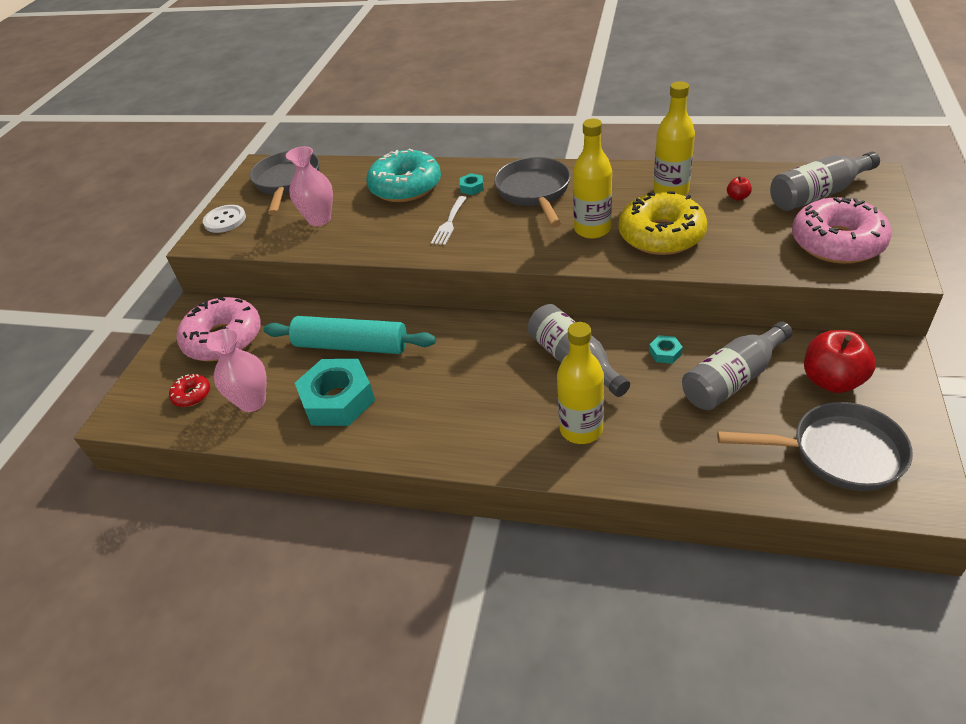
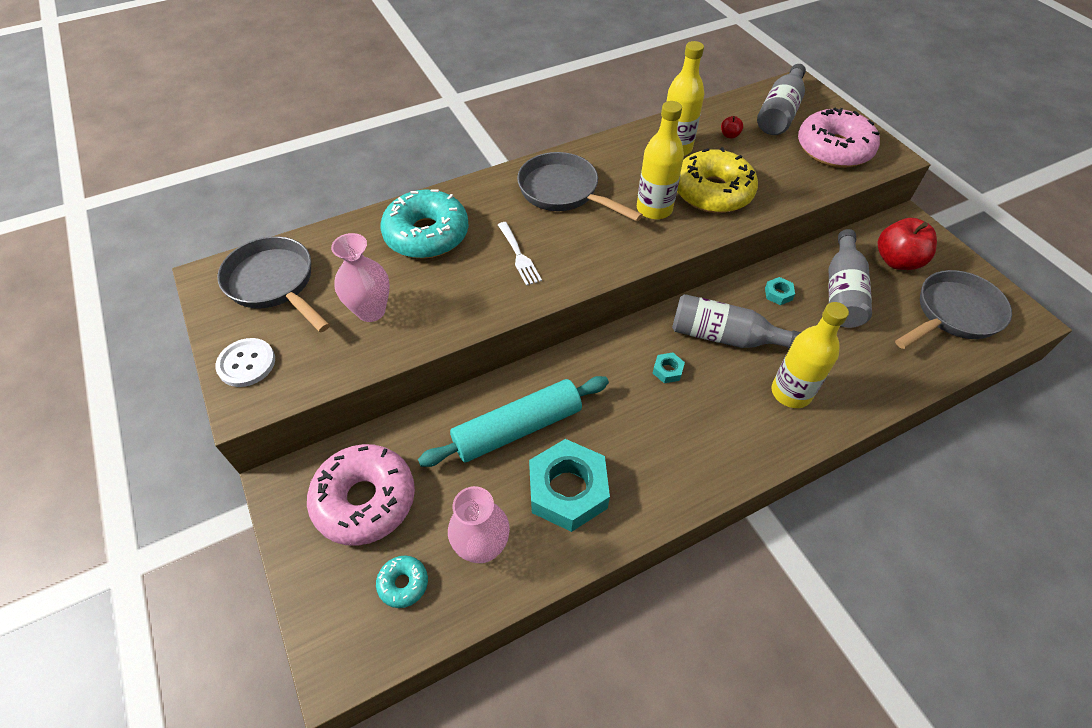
camera: 45 degrees left, 10 degrees up
(192, 395) = (403, 583): red donut -> turquoise donut
(472, 187) = (498, 209): turquoise nut -> turquoise nut (667, 370)

